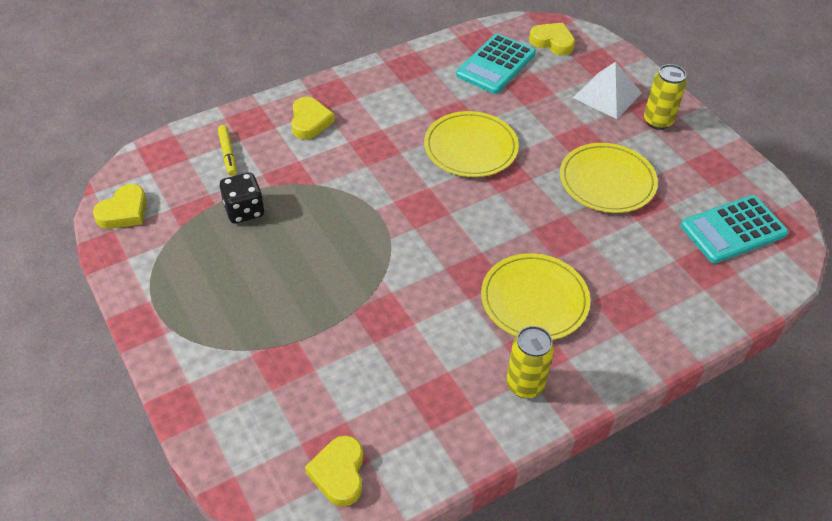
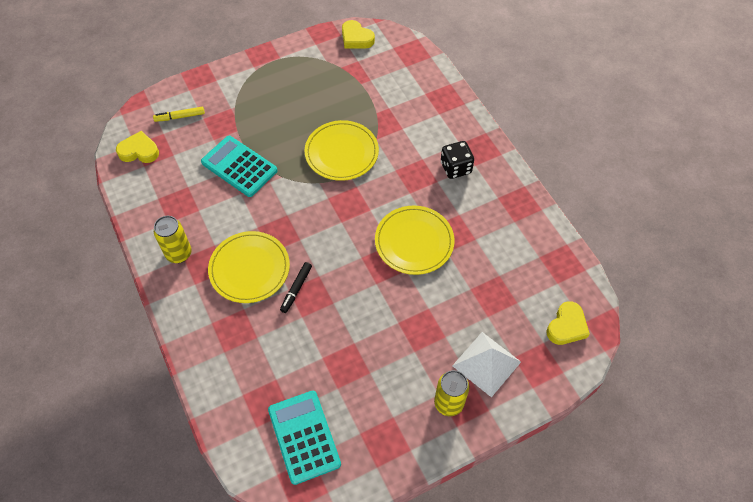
camera: 95 degrees right, 10 degrees up
(228, 154) = (410, 87): yellow marker -> yellow marker (180, 117)
(244, 210) = (353, 99): black dice -> black dice (455, 168)
(310, 121) = (445, 134): yellow heart -> none
(496, 64) = (526, 272): turquoise calculator -> turquoise calculator (239, 166)
(554, 250) = (296, 289): none -> black marker
(607, 181) = (370, 342): yellow plate -> yellow plate (341, 152)

